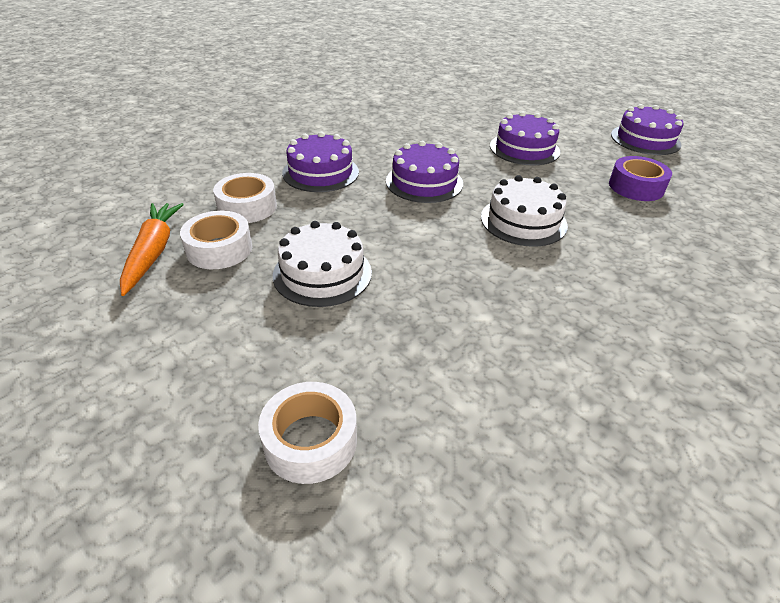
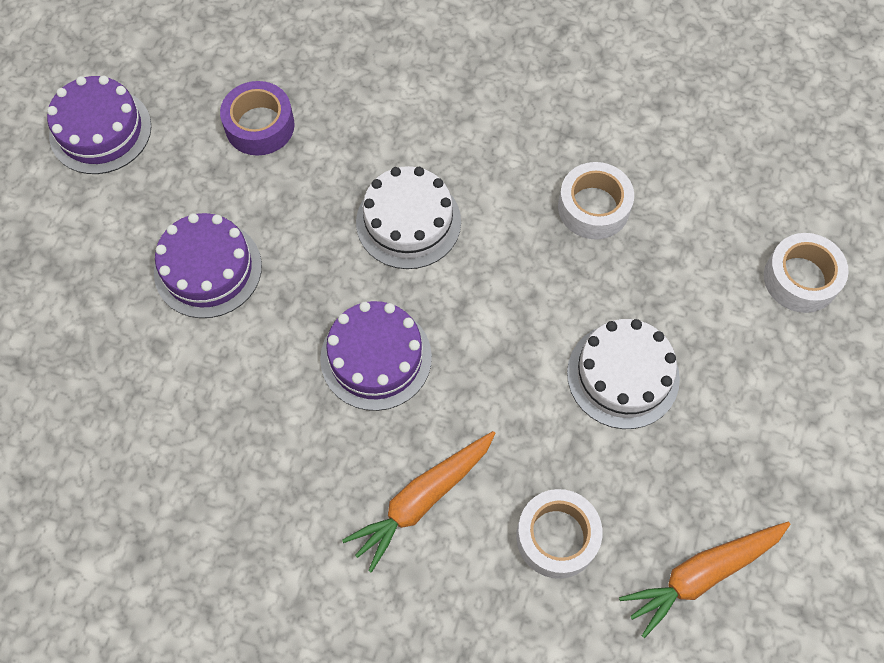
camera: 115 degrees left, 25 degrees up
(219, 249) = (651, 506): white tape -> white tape (593, 207)
(320, 172) = (421, 500): purple cake -> orange carrot

